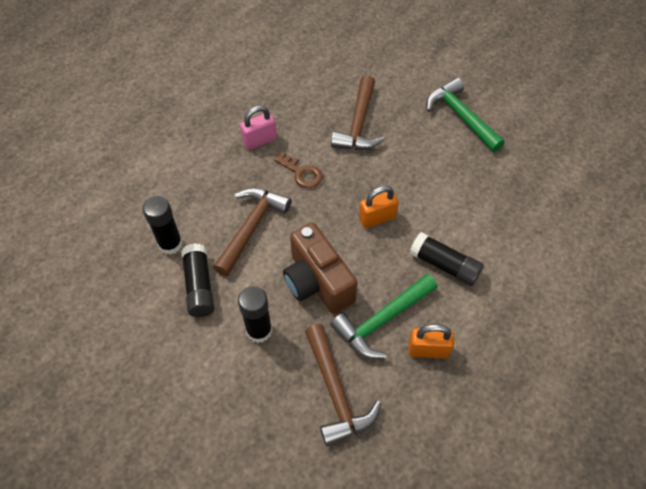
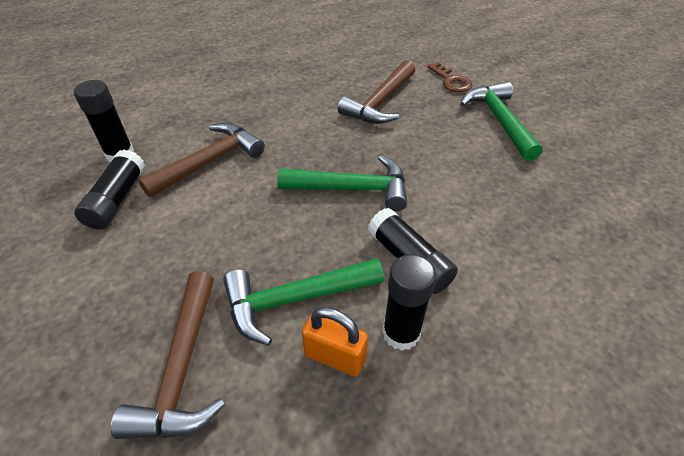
camera: 20 degrees right, 10 degrees down
(259, 330) = (144, 263): black glue stick -> black glue stick (401, 333)
(260, 140) = (271, 93): pink padlock -> none
(301, 173) = (294, 128): brown key -> brown key (451, 81)
(317, 282) = (244, 233): brown camera -> none
(377, 218) = (352, 188): orange padlock -> green hammer

